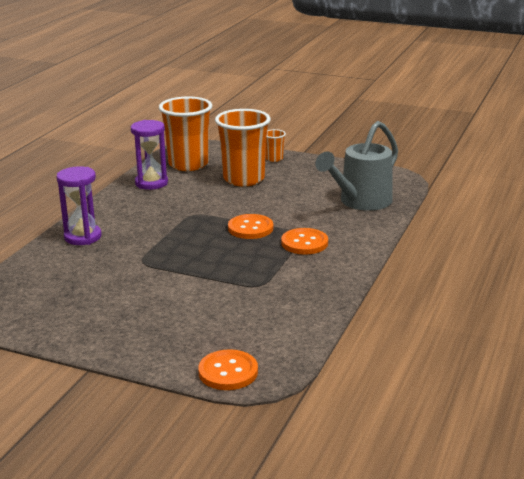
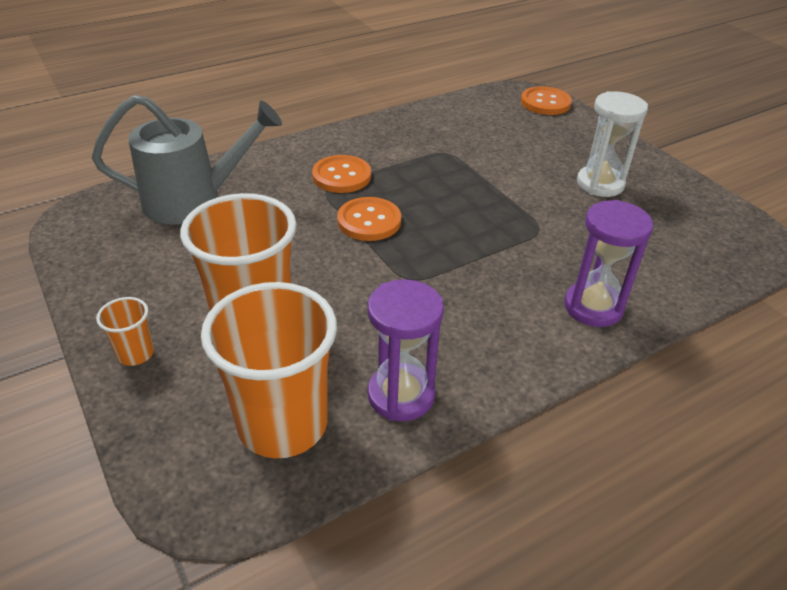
camera: 145 degrees left, 15 degrees up
(119, 307) = (600, 184): none -> white hourglass

